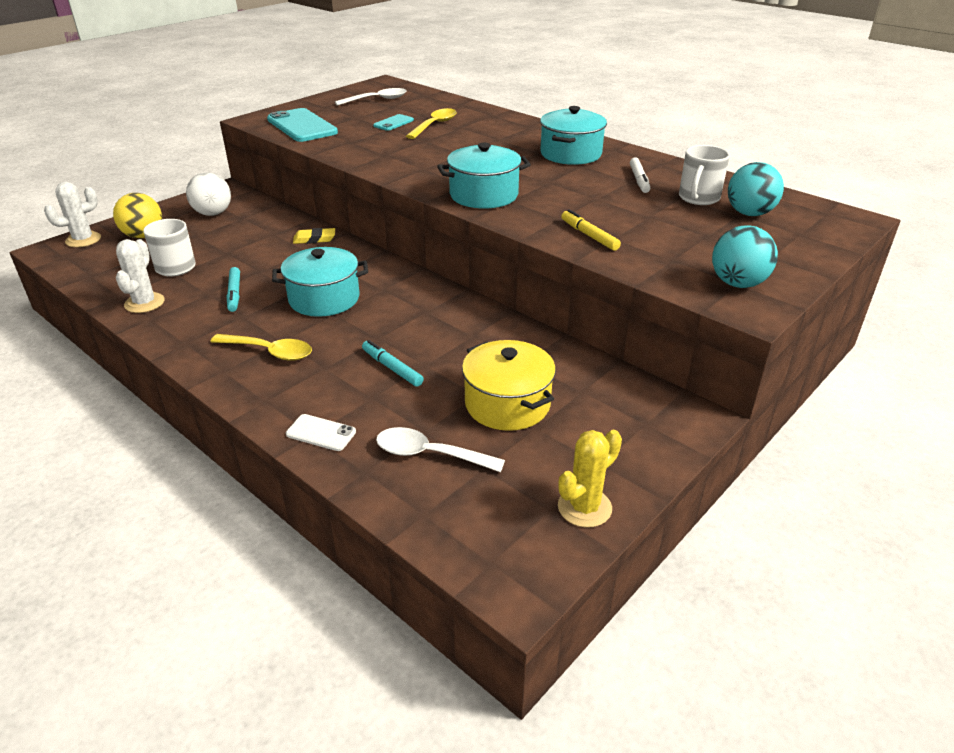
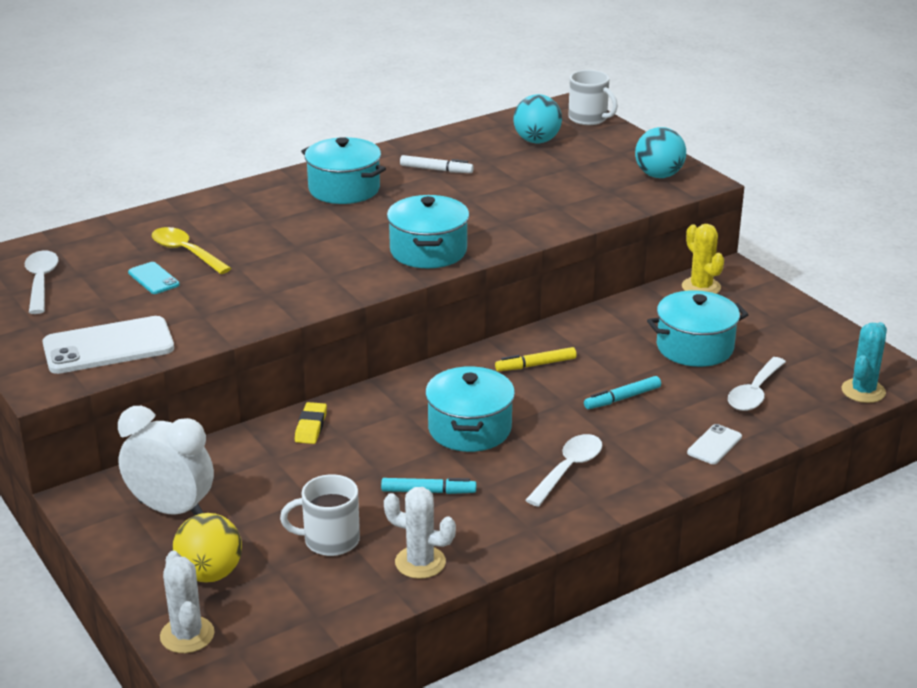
camera: 75 degrees left, 5 degrees down
(213, 213) = (171, 510): white ball -> white clock
(270, 352) = (568, 469): yellow spoon -> white spoon
(301, 126) = (108, 346): turquoise phone -> white phone
(464, 549) = (863, 391): none -> turquoise cactus
(507, 404) = (694, 347): yellow pot -> turquoise pot
(584, 507) = (826, 336): yellow cactus -> yellow cactus (701, 287)
(589, 235) = (548, 215): yellow marker -> yellow marker (536, 365)
(698, 198) = (493, 153): white mug -> white mug (589, 118)

